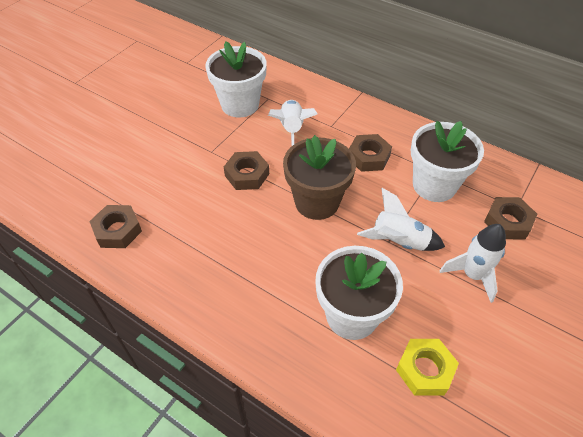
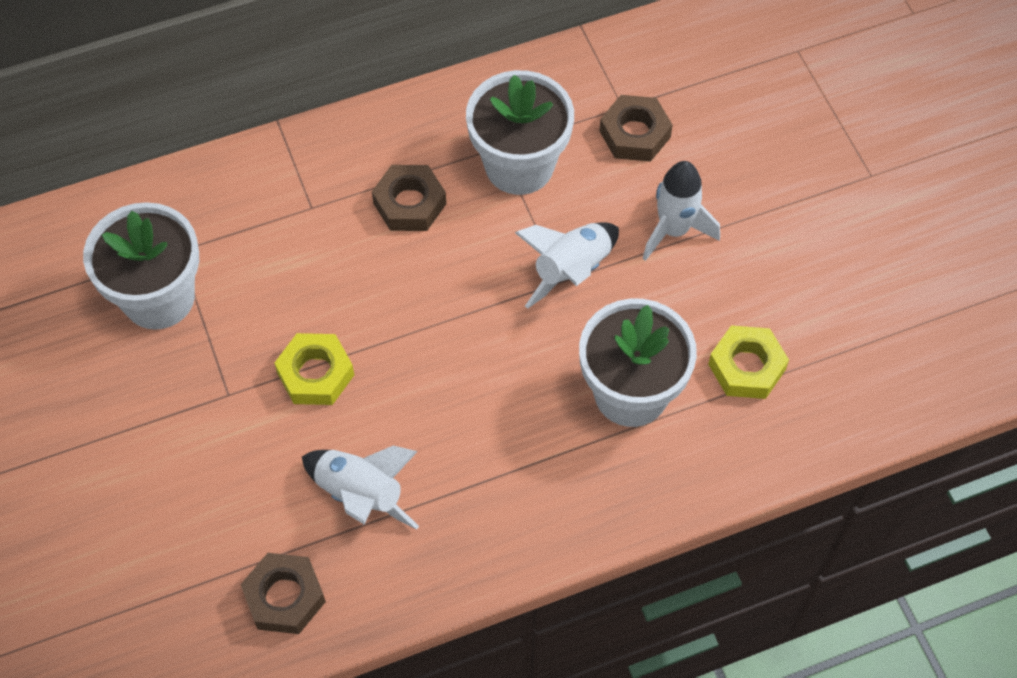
camera: 55 degrees left, 10 degrees up
(247, 175) = (315, 374): brown nut -> yellow nut
(291, 130) = (275, 262): white rocket -> white rocket (361, 495)
(317, 202) = (436, 319): brown flower pot -> none

